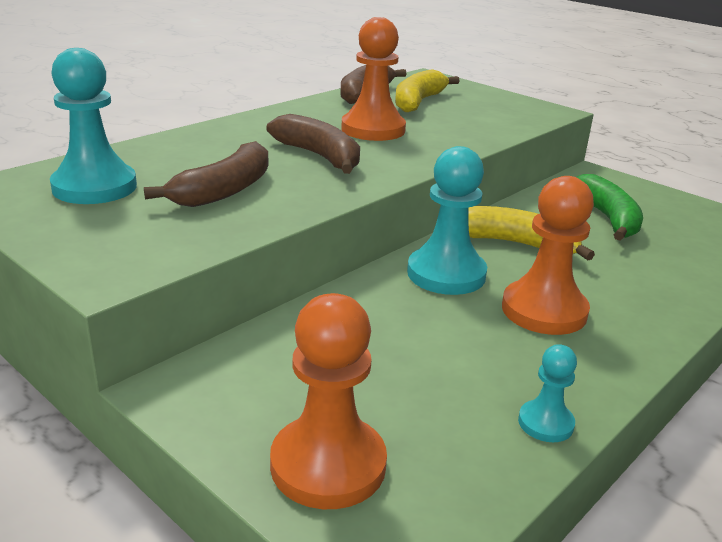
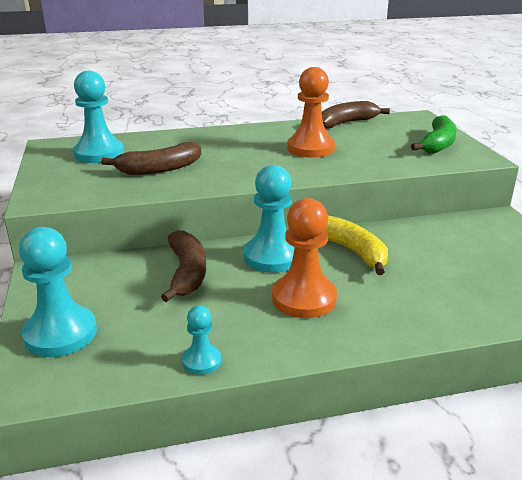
camera: 35 degrees right, 0 degrees up
(319, 156) = (246, 160): brown banana -> brown banana (187, 273)
(328, 465) = (60, 333): orange pawn -> turquoise pawn
(418, 102) = (377, 134): yellow banana -> none
(607, 218) = (457, 252): green banana -> green banana (438, 144)

